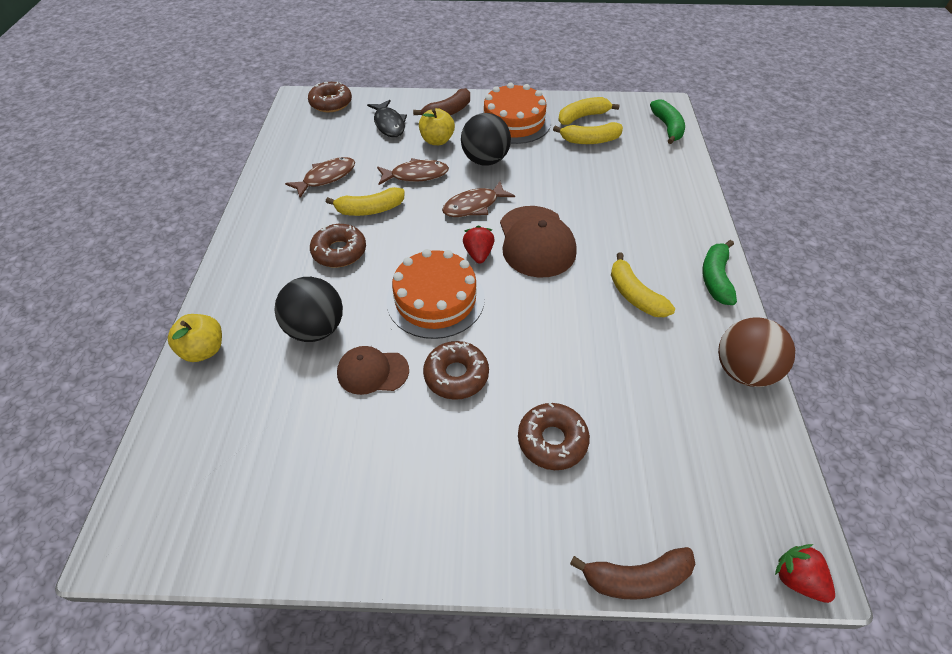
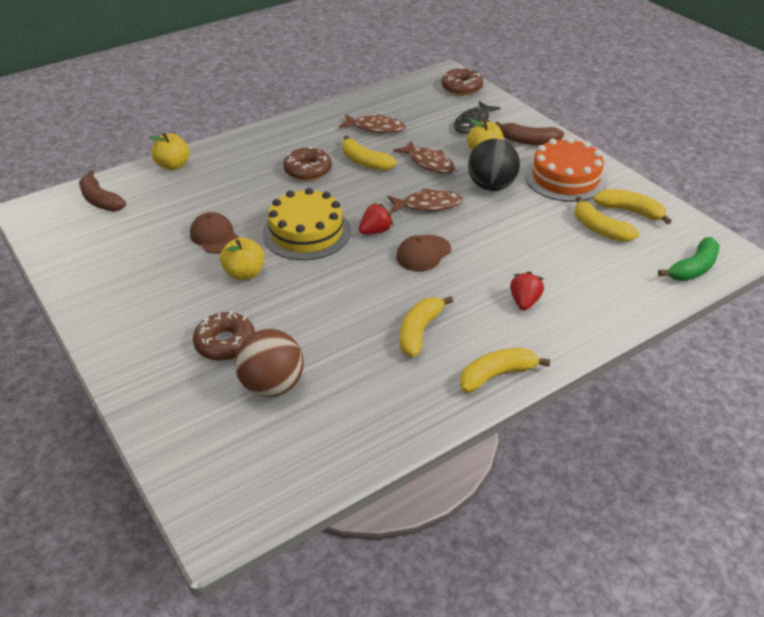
camera: 55 degrees right, 10 degrees down
(316, 329) = (229, 196): black ball -> none
(435, 299) = (306, 232): orange cake -> yellow cake
(456, 375) = (244, 273): brown donut -> yellow apple
(474, 206) = (428, 205): brown fish -> brown fish turned 150 degrees clockwise
(536, 241) = (423, 253): brown cap -> brown cap, size x0.61
(636, 578) = (140, 429): brown banana -> brown banana (100, 200)
(715, 278) = (497, 375): green banana -> yellow banana
(743, 371) = (394, 429): brown ball -> brown ball (272, 386)
(797, 579) = (200, 524): red strawberry -> red strawberry (524, 302)

